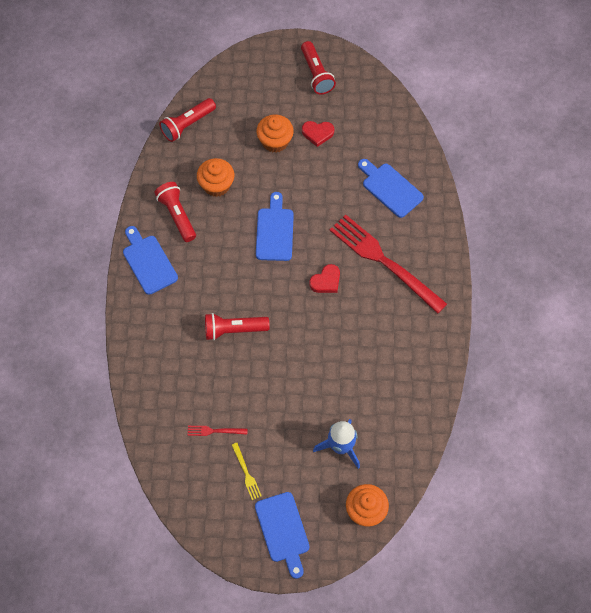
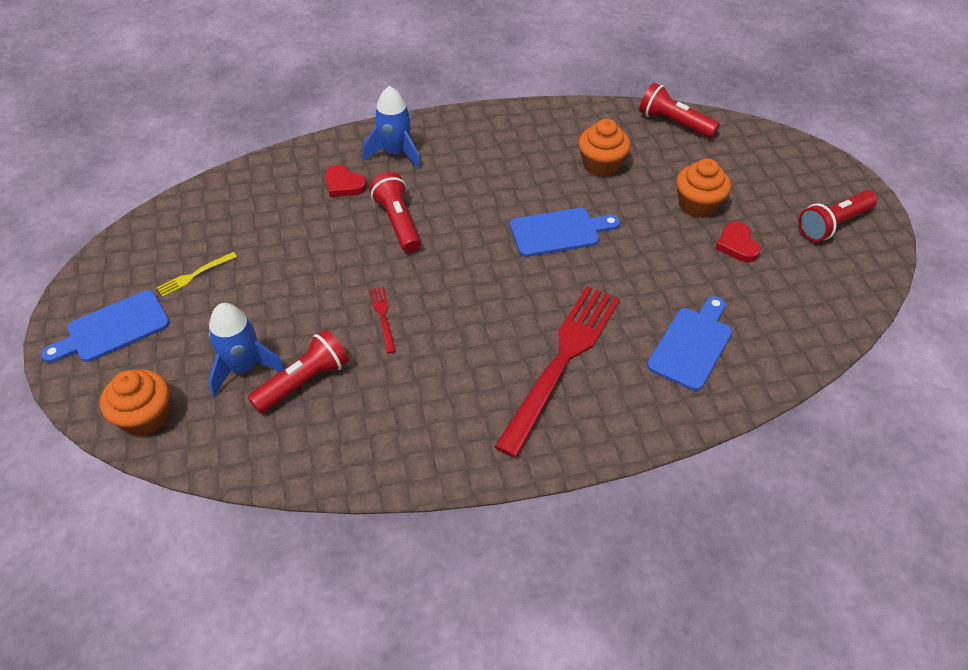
camera: 75 degrees right, 15 degrees down
(148, 262) = (467, 131): blue cutting board -> none
(157, 317) = (396, 153): none -> blue rocket
(177, 215) = (541, 141): red flashlight -> red flashlight (304, 381)
(214, 431) = (251, 233): red fork -> red fork (383, 317)
(326, 281) = (503, 300): red heart -> red heart (344, 184)

